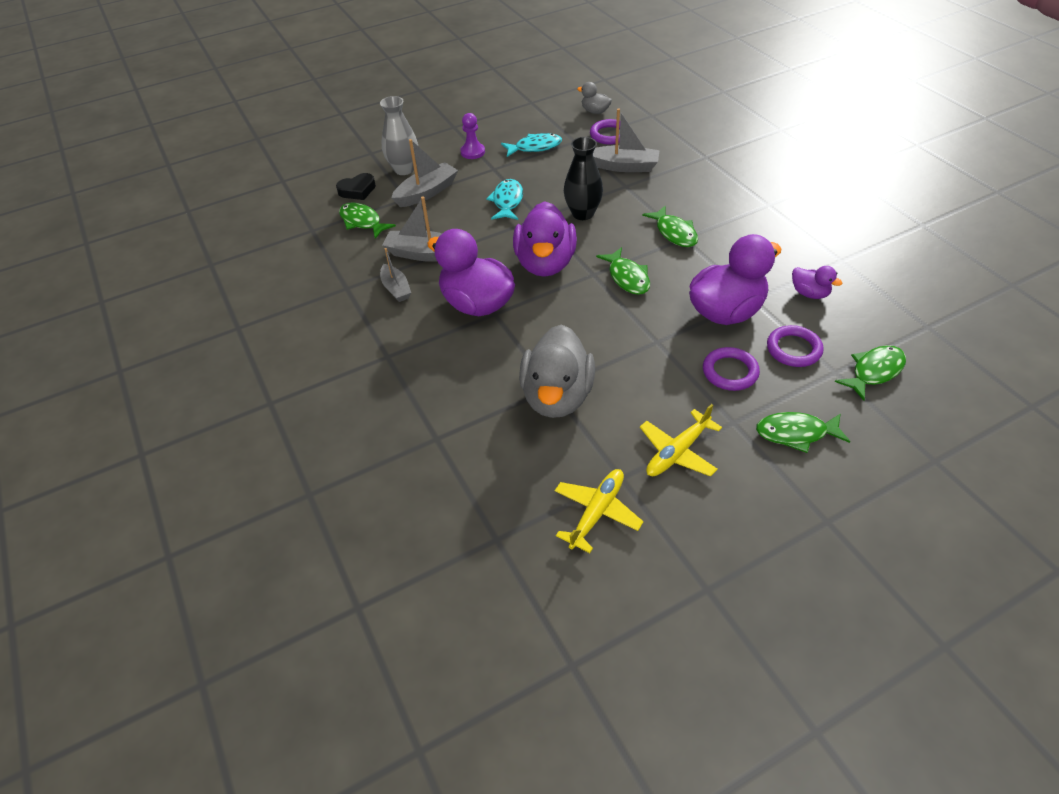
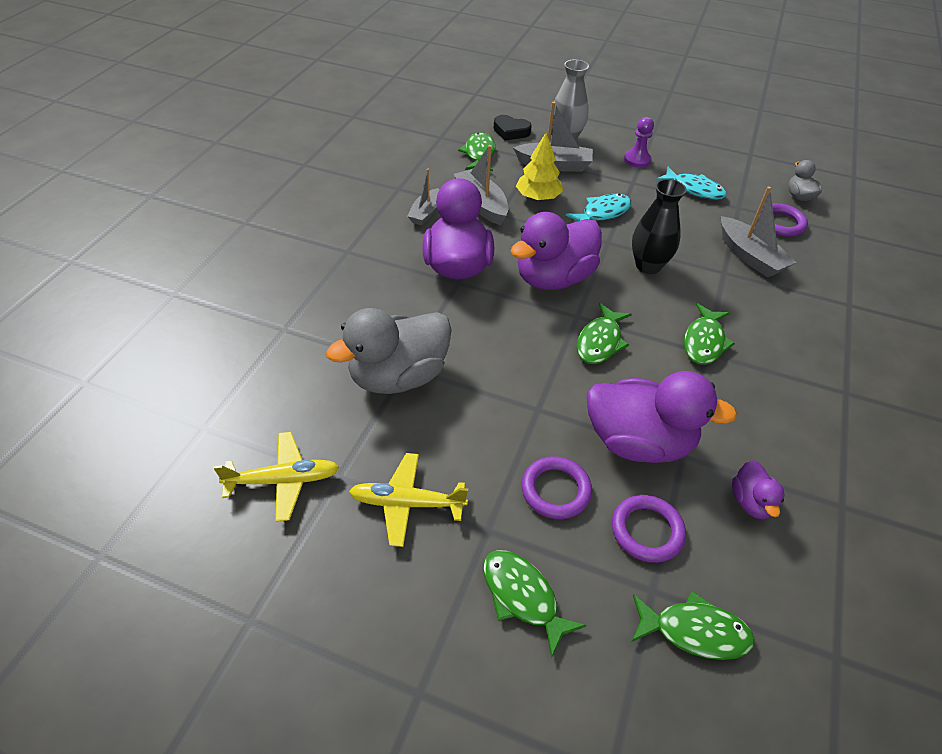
camera: 45 degrees right, 0 degrees up
(452, 221) = (538, 197): none -> yellow tree

